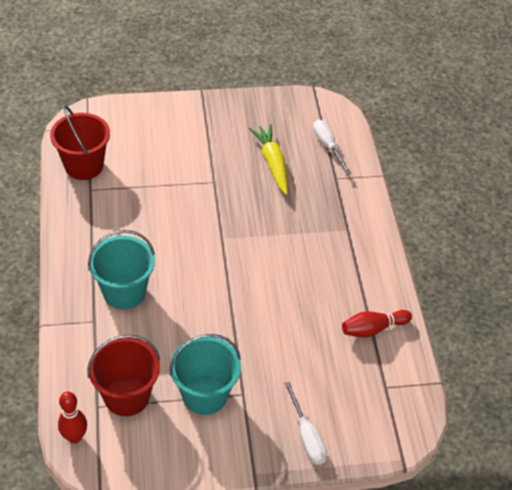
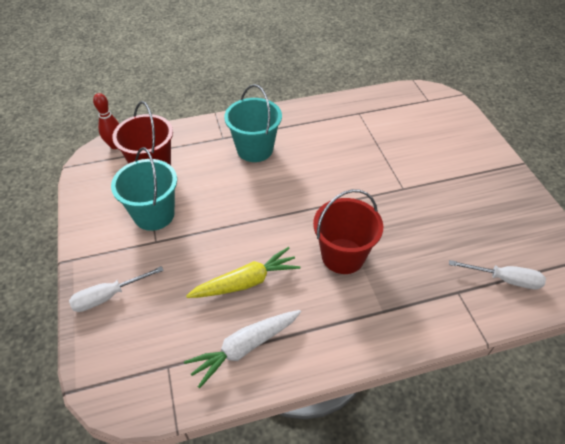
camera: 85 degrees right, 0 degrees up
(84, 166) = (383, 105): red bucket -> red bucket (343, 256)
(272, 163) = (450, 231): yellow carrot -> yellow carrot (246, 282)
(327, 146) = (504, 279): white screwdriver -> white screwdriver turned 45 degrees clockwise
(373, 329) = (245, 347): red bowling pin -> white carrot

